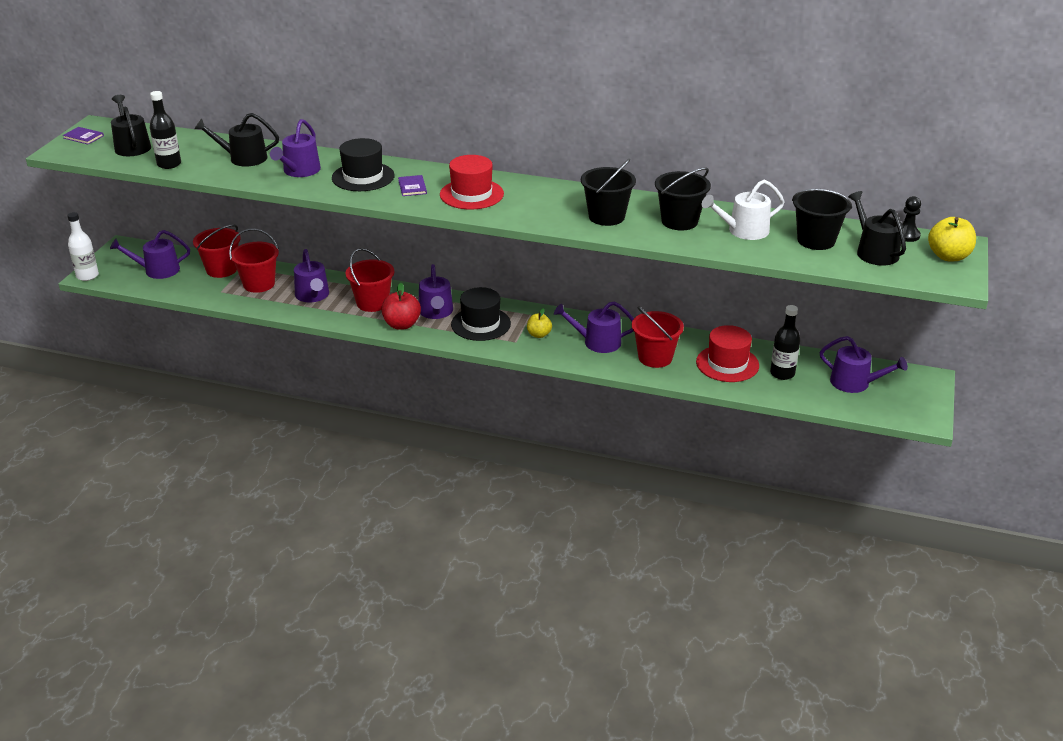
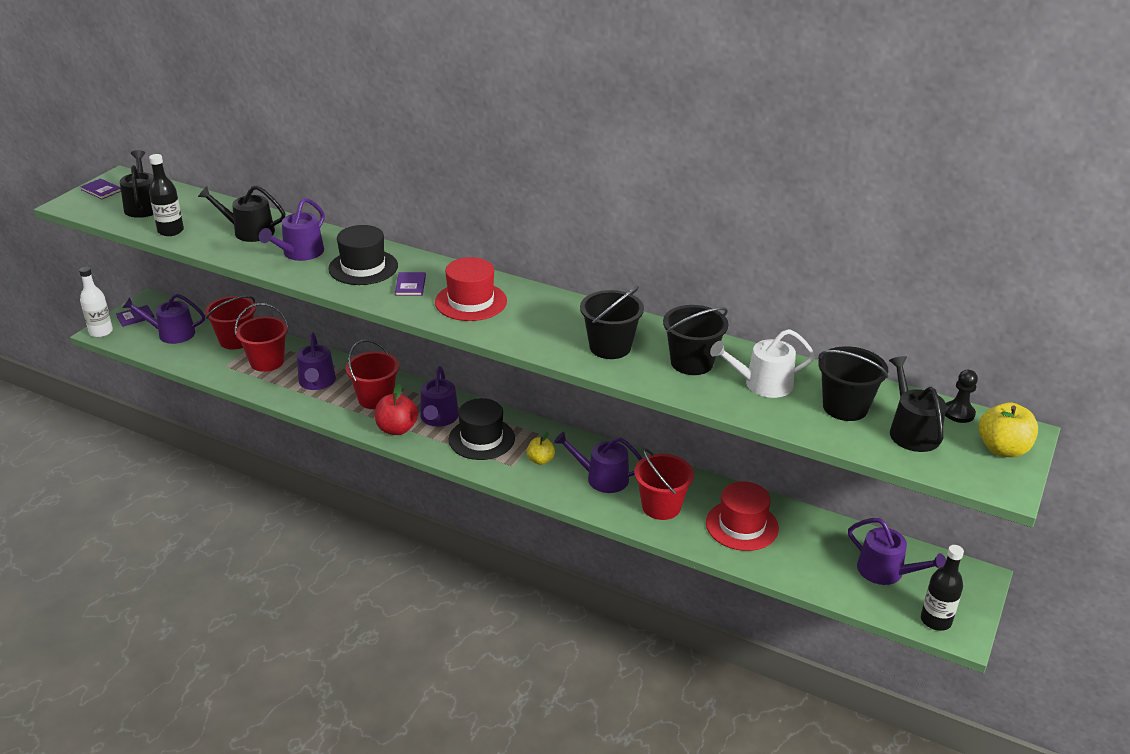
camera: 10 degrees right, 0 degrees up
(115, 260) = (135, 317): none -> purple book
(782, 373) = (802, 547): black bottle -> black bottle (935, 620)

